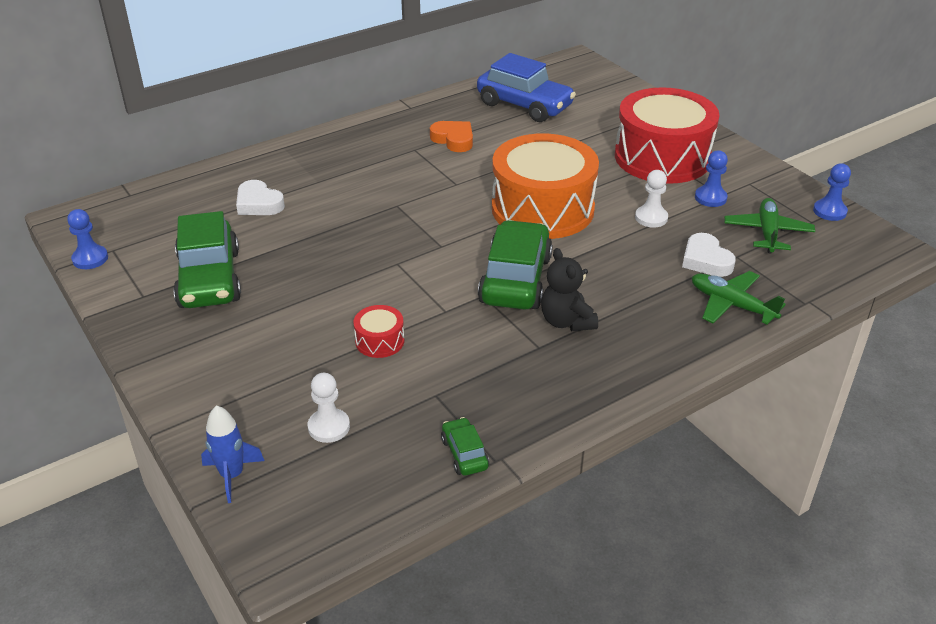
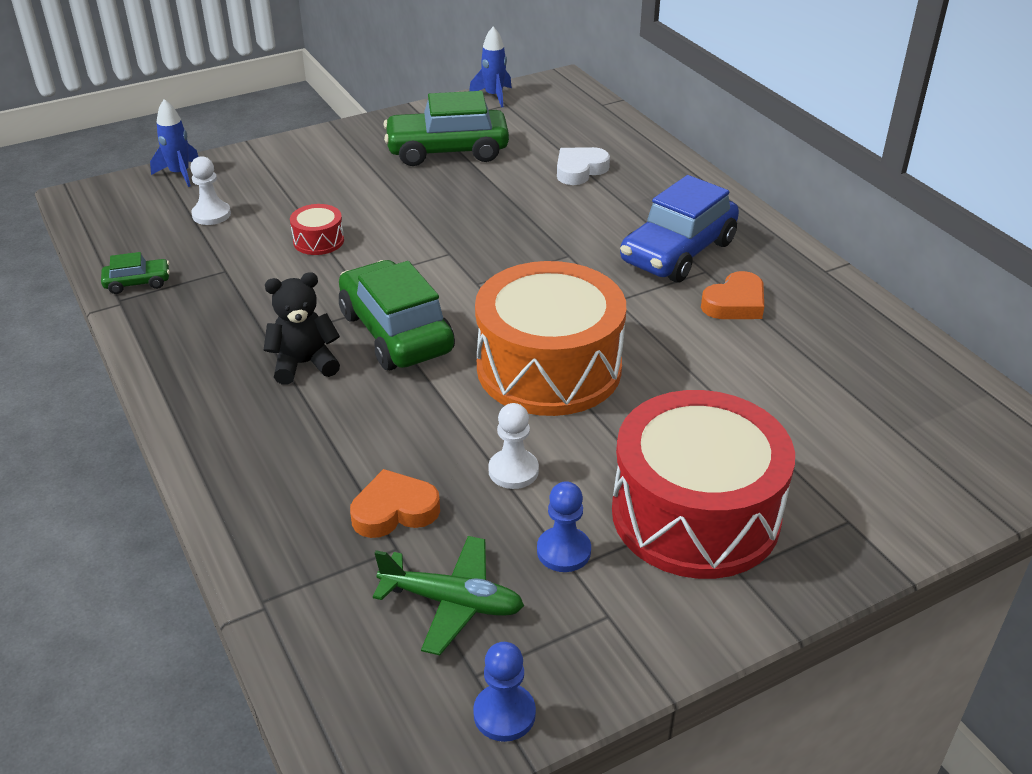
camera: 95 degrees right, 0 degrees up
(90, 259) = (494, 96): blue pawn -> blue rocket
(515, 280) = (396, 332): green car -> green car turned 135 degrees counterclockwise
(524, 105) = (855, 377): blue car -> blue car (678, 252)
(706, 260) = (394, 510): white heart -> orange heart
(731, 305) = (285, 516): green plane -> none

